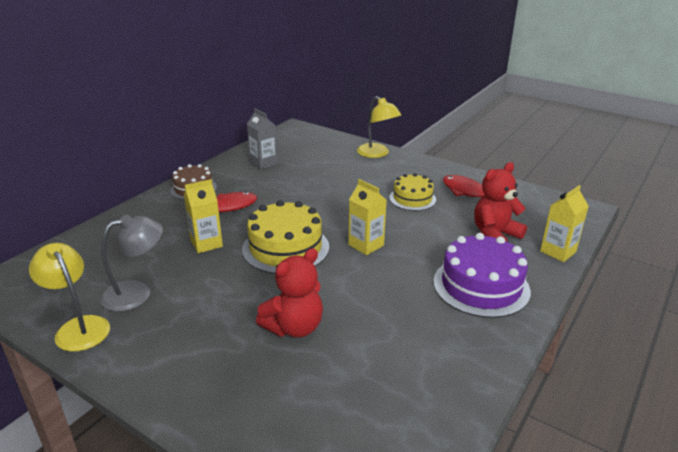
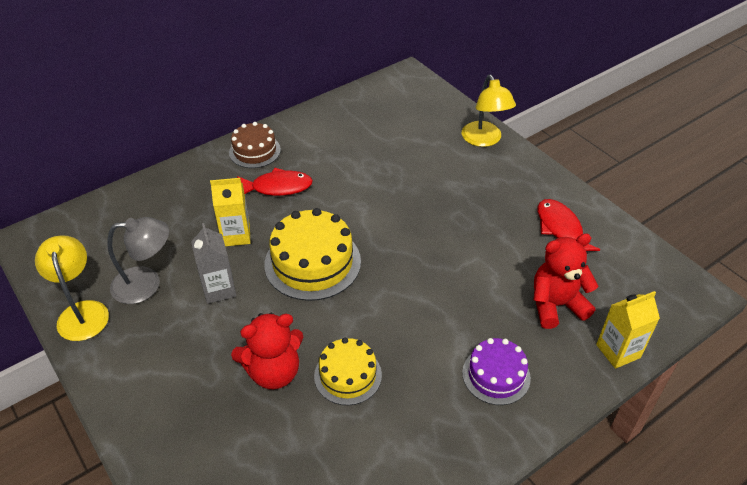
camera: 20 degrees right, 15 degrees up
(263, 163) = (345, 127): grey carton -> grey carton (219, 289)
(366, 245) = (399, 281): yellow carton -> none
(412, 198) = (488, 224): yellow cake -> yellow cake (348, 375)
(481, 286) = (496, 375): purple cake -> purple cake, size x0.62

